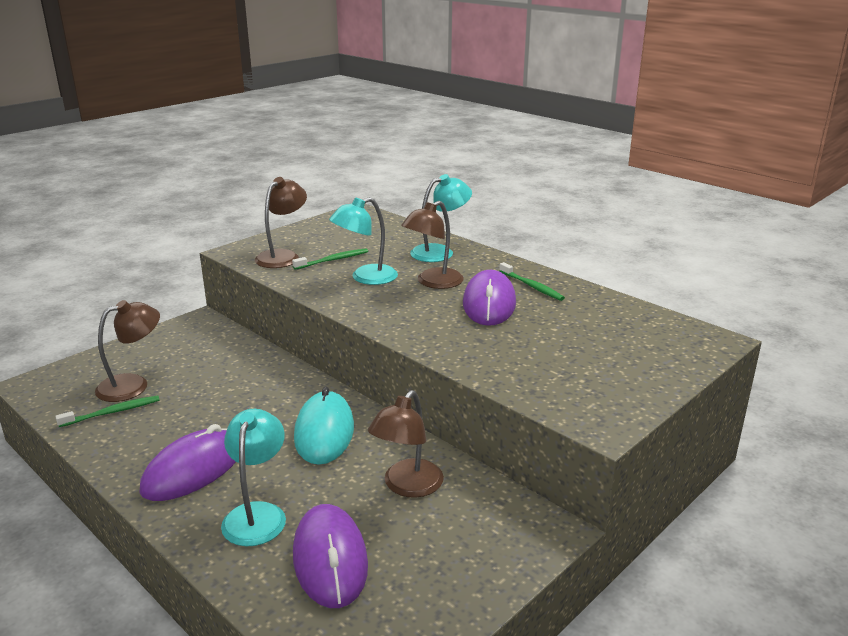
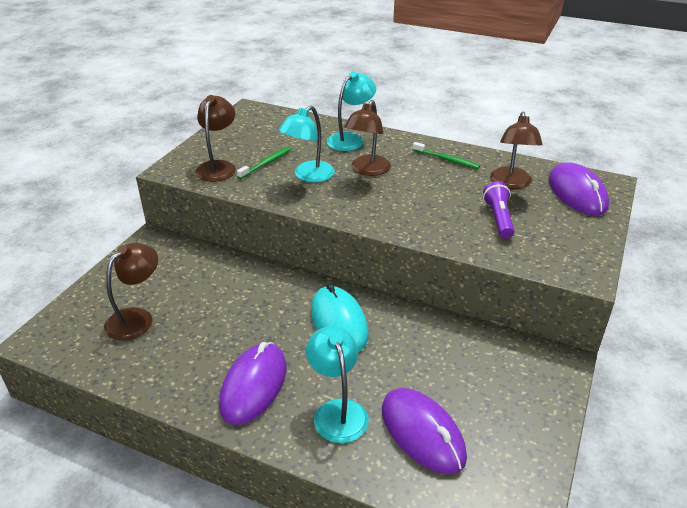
camera: 20 degrees left, 10 degrees up
(112, 412) = (138, 350): green toothbrush -> none
(407, 486) = (437, 353): brown lamp -> brown lamp (511, 183)
(489, 303) = (426, 182): purple mouse -> purple mouse (577, 193)
(543, 352) = (498, 219): none -> purple flashlight

